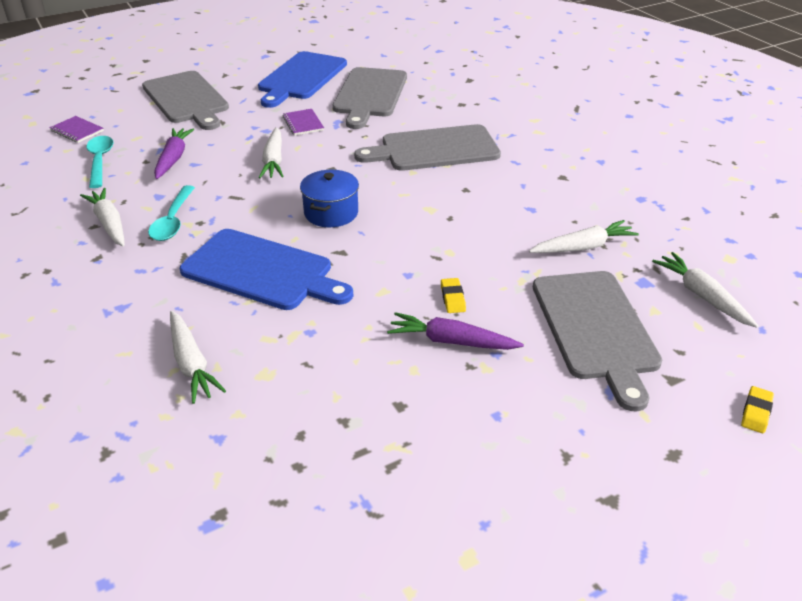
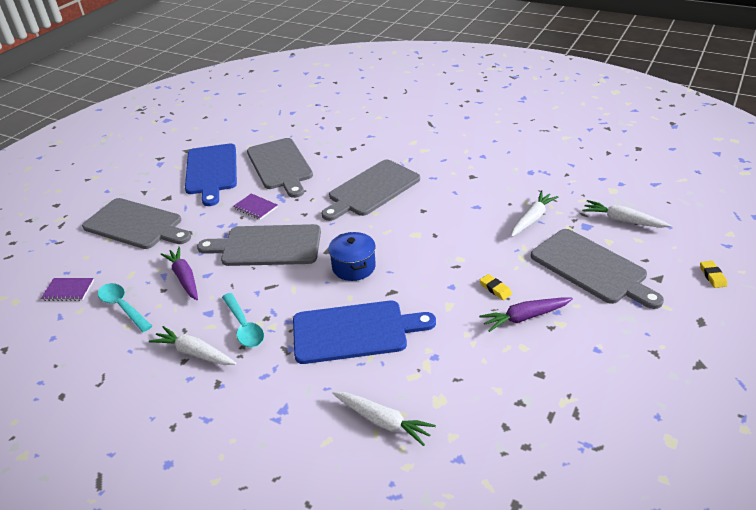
camera: 30 degrees left, 0 degrees up
(274, 161) = (267, 246): white carrot -> grey cutting board

